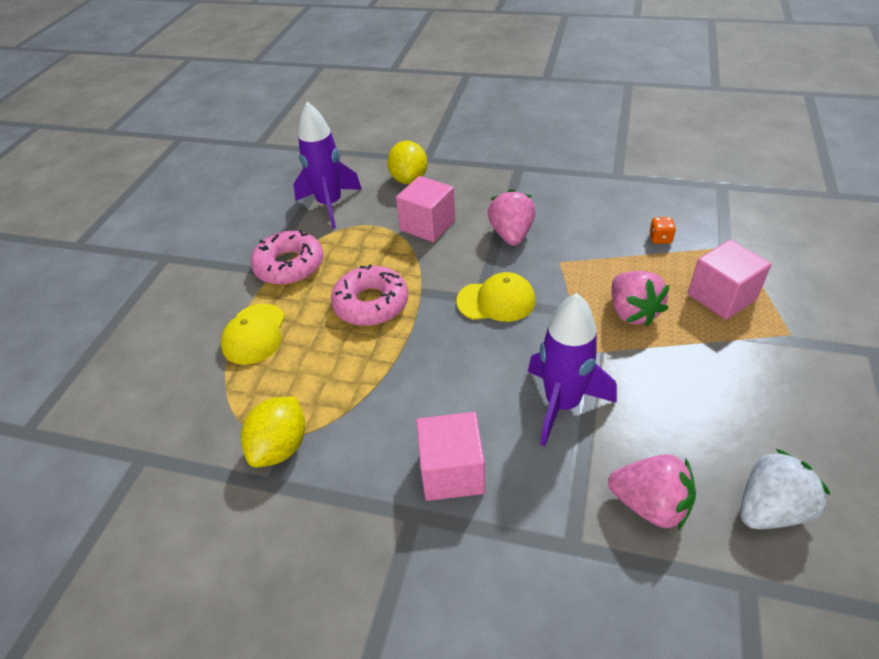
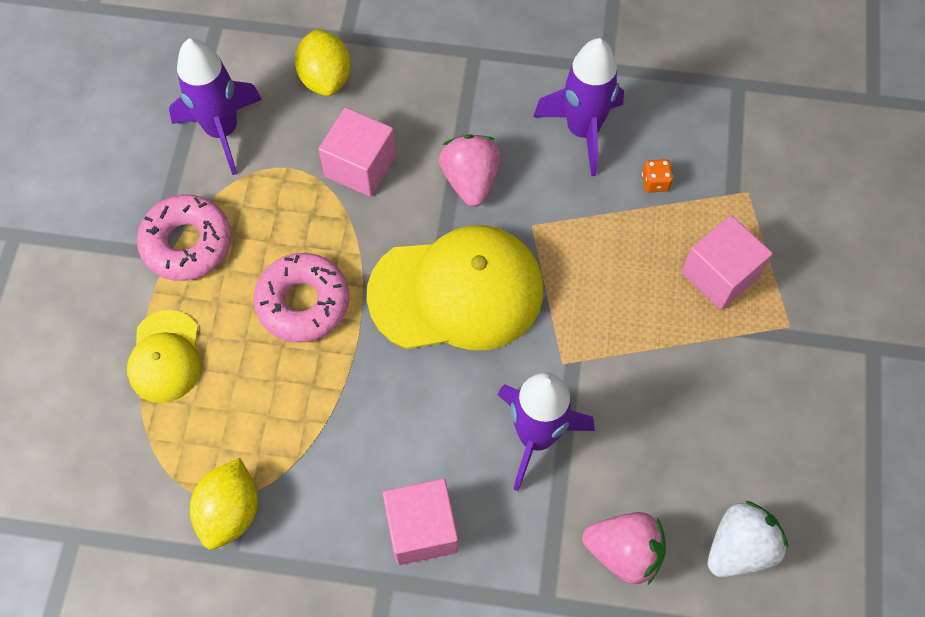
camera: 10 degrees left, 20 degrees up
(496, 301) = (456, 292): yellow cap -> yellow cap, size x1.85
(600, 208) = (582, 131): none -> purple rocket
(632, 312) = (616, 303): pink strawberry -> none

